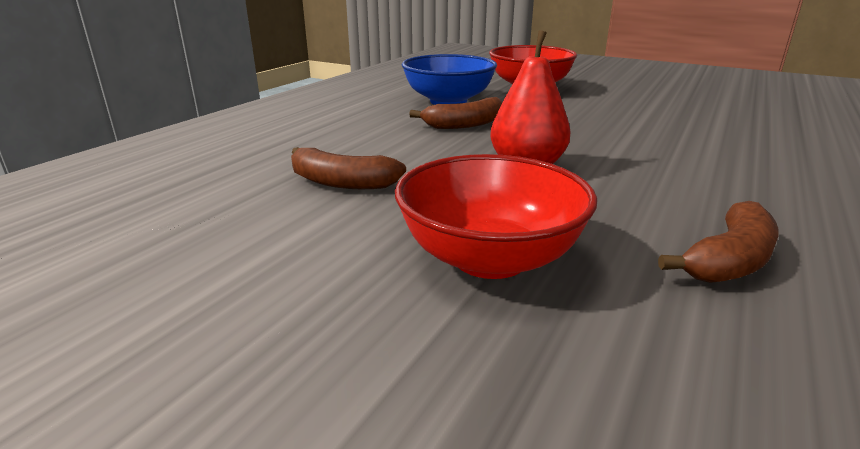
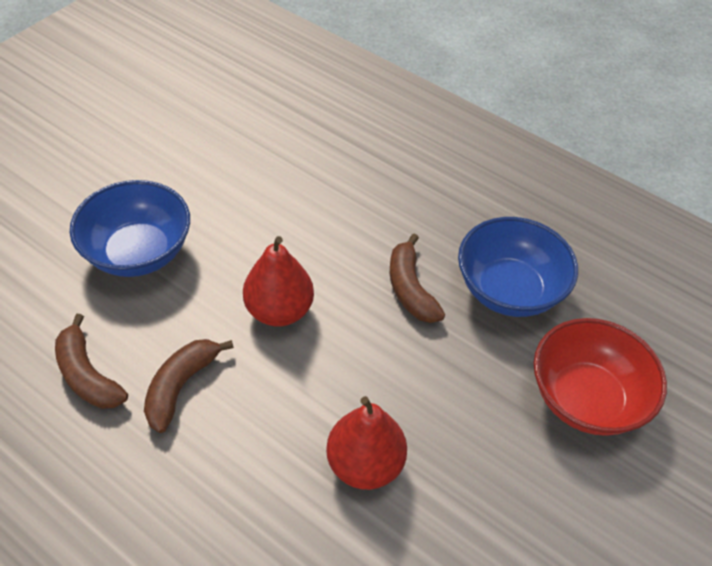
camera: 95 degrees right, 25 degrees up
(342, 182) = (274, 190): brown banana -> brown banana (181, 387)
(490, 258) = (138, 252): red bowl -> blue bowl
(650, 130) = (365, 464): none -> red pear

